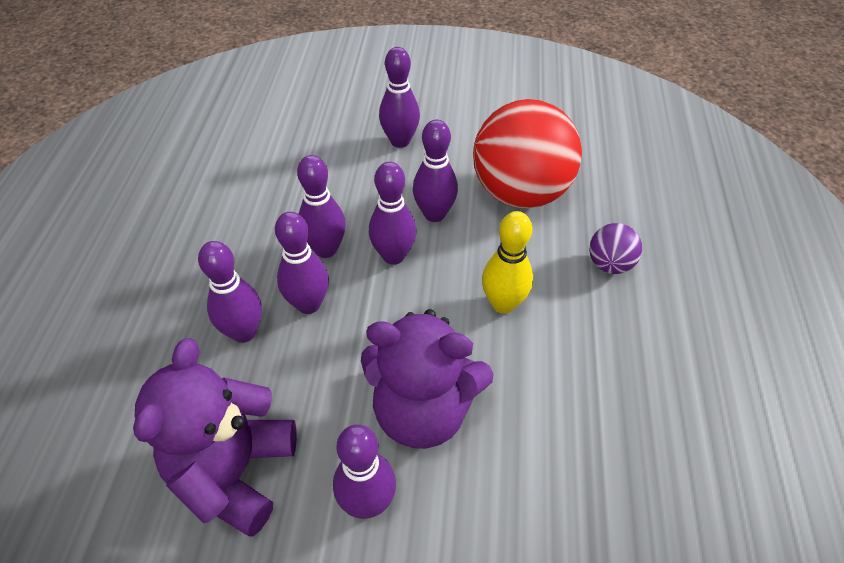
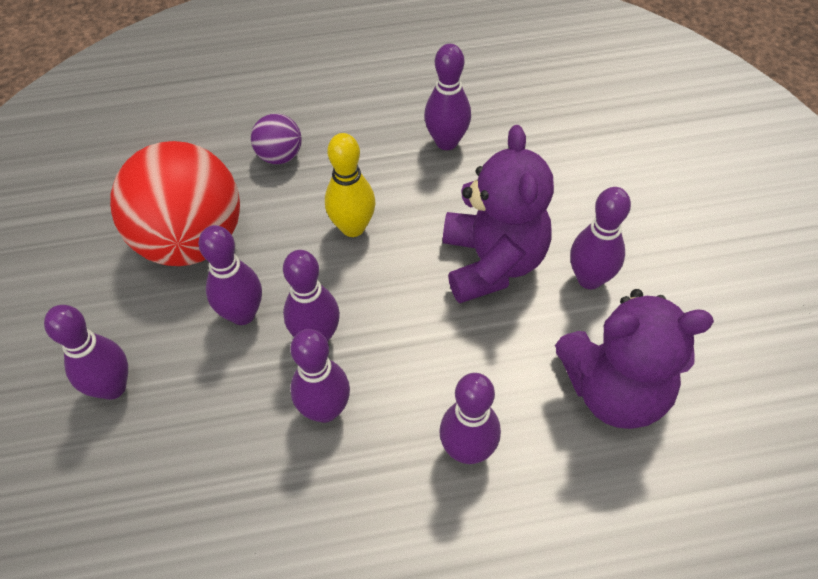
camera: 105 degrees left, 5 degrees up
(308, 304) = (409, 398): purple bowling pin -> purple bowling pin (446, 142)

